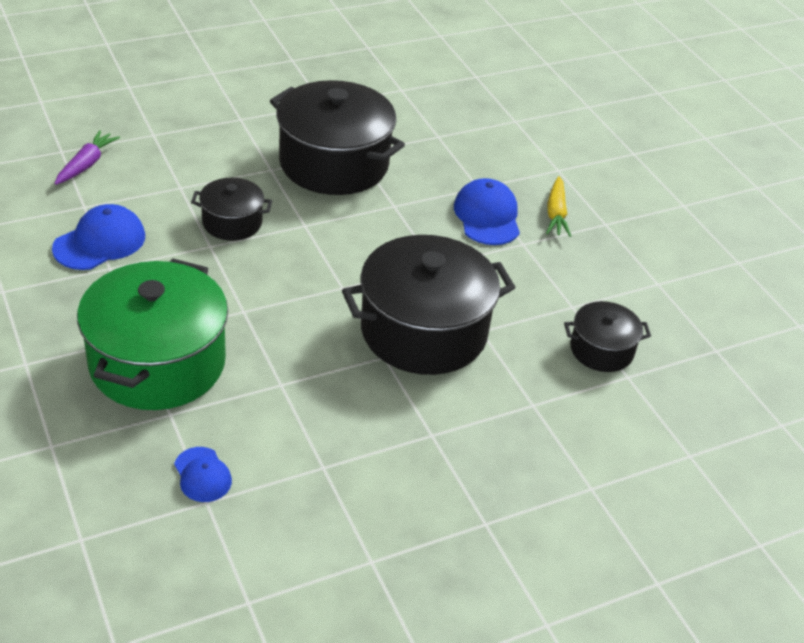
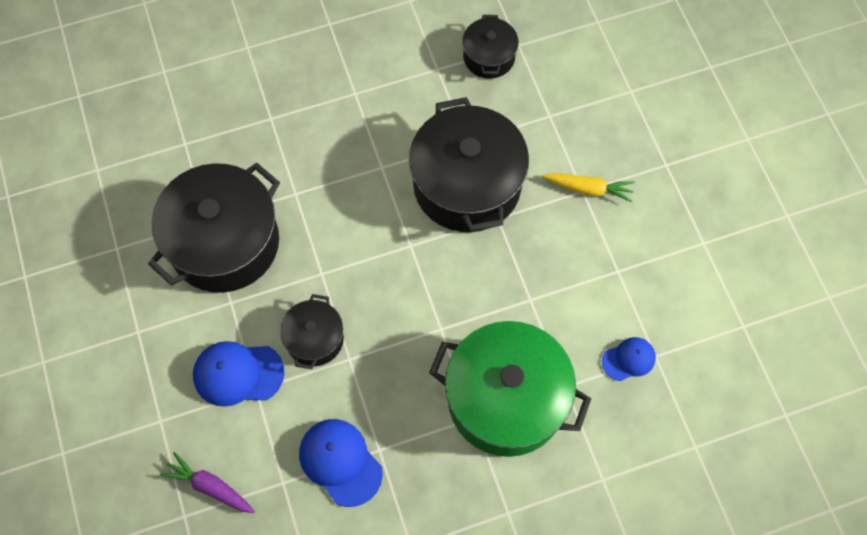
camera: 80 degrees left, 25 degrees up
(487, 216) = (314, 116): blue cap -> blue cap (238, 374)
(556, 213) = (313, 60): yellow carrot -> yellow carrot (588, 189)

